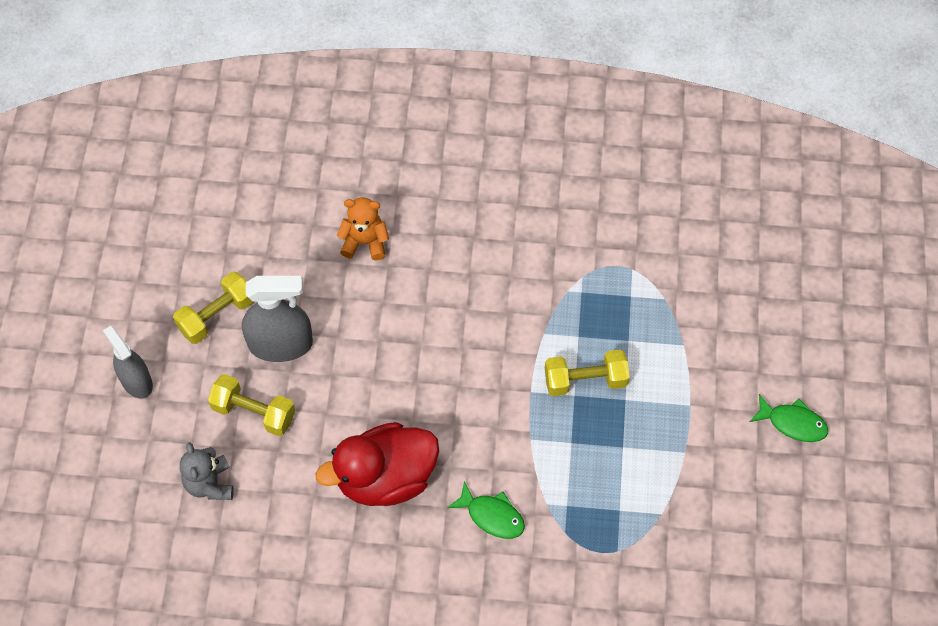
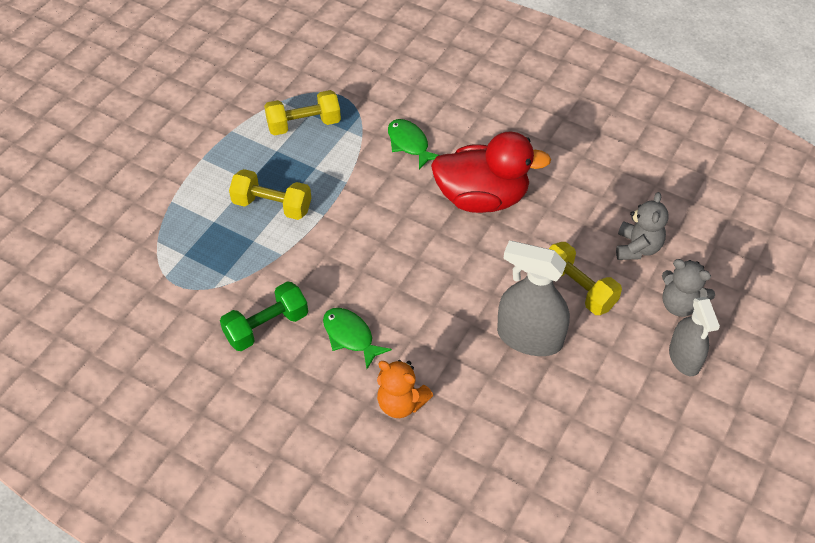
camera: 155 degrees left, 10 degrees down
(152, 435) = (680, 304): none -> grey teddy bear
(217, 316) = (584, 389): yellow dumbbell -> yellow dumbbell (304, 124)
(513, 260) = (266, 326): none -> green dumbbell
(793, 423) = (134, 118): green fish -> green fish (350, 336)

